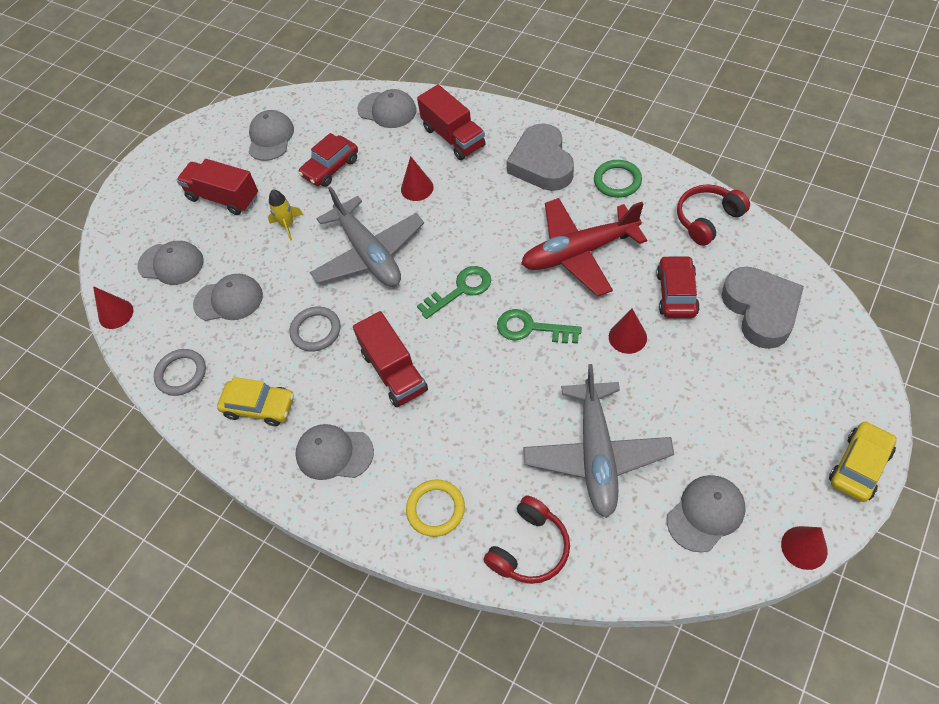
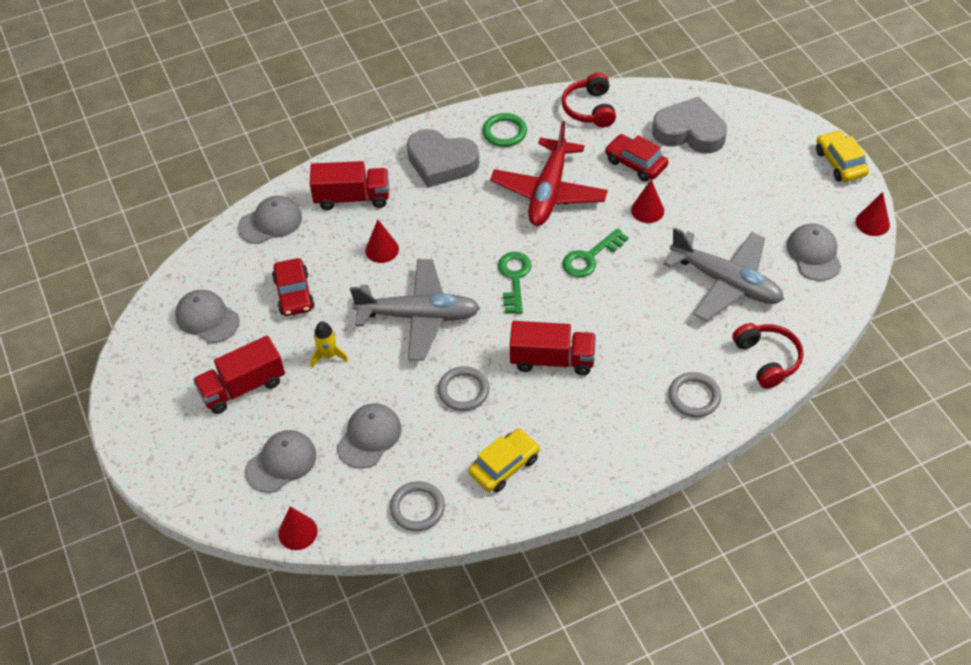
camera: 60 degrees left, 5 degrees down
(334, 453) = (593, 436): grey cap -> none
(435, 509) = (694, 397): yellow ring -> grey ring

